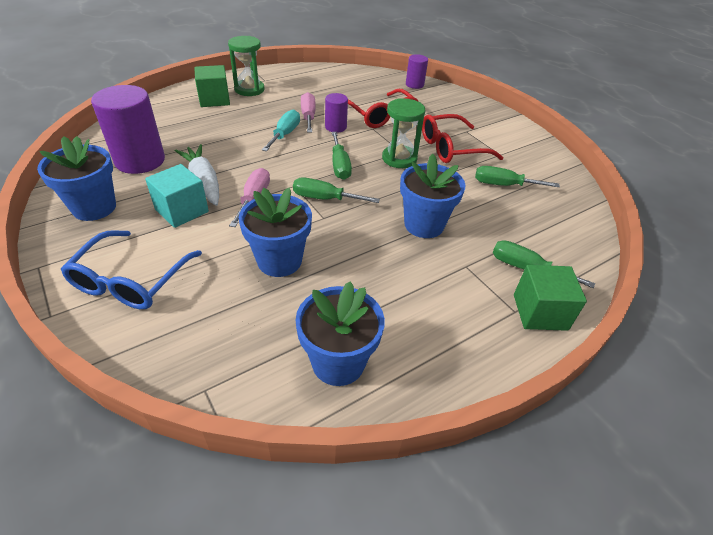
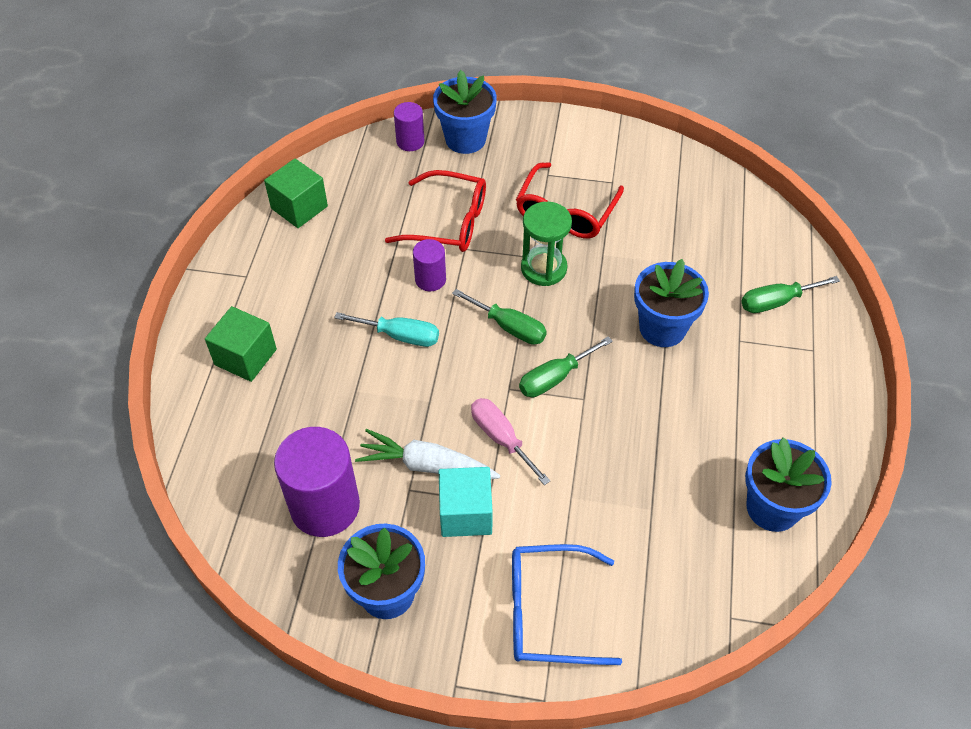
camera: 45 degrees left, 10 degrees up
(130, 281) = (547, 612): blue glasses -> blue glasses turned 120 degrees clockwise
(249, 89) = (255, 306): green hourglass -> none
(279, 261) = (617, 474): blue flower pot -> blue flower pot (465, 139)
(285, 134) = (400, 336): turquoise screwdriver -> turquoise screwdriver turned 135 degrees clockwise
(308, 116) = (382, 289): pink screwdriver -> none
(503, 185) = (660, 222): green screwdriver -> none
(540, 312) = (827, 335): green cube -> green cube (299, 207)

